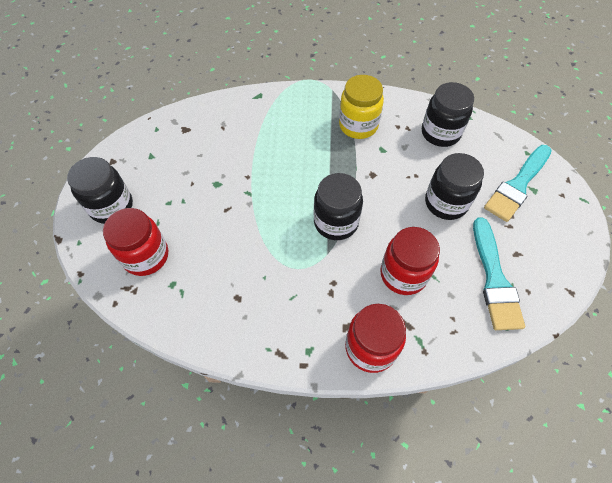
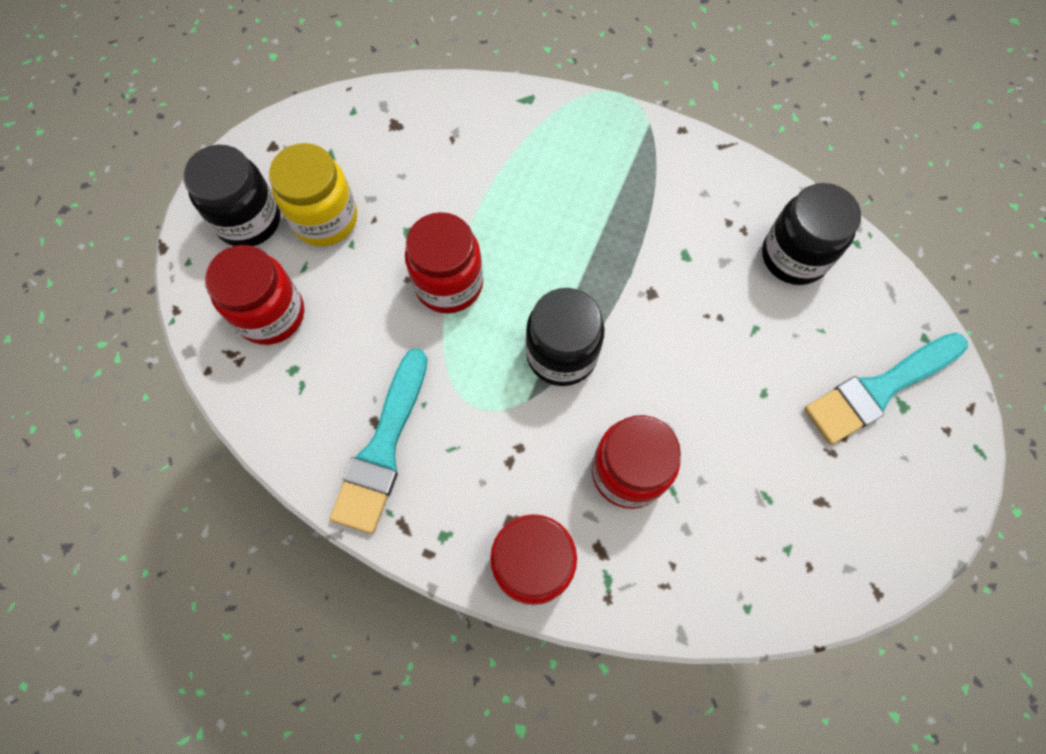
camera: 20 degrees right, 10 degrees up
(252, 205) = (449, 284): none -> red jar
(358, 125) = (664, 201): yellow jar -> yellow jar (325, 219)
(446, 203) = (747, 380): black jar -> none
(494, 279) = (765, 529): turquoise brush -> turquoise brush (383, 448)

